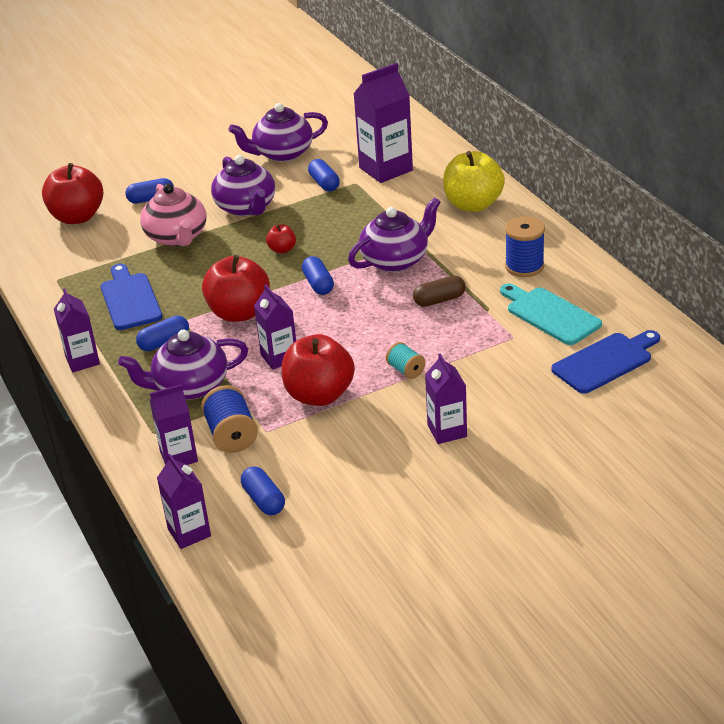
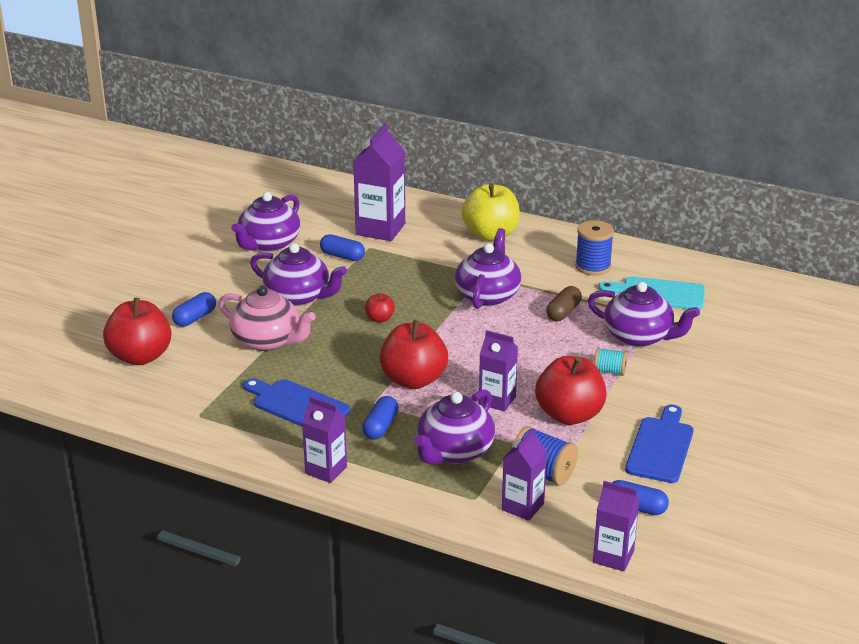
camera: 40 degrees left, 5 degrees down
(318, 284) = (450, 334): blue capsule -> none
(447, 431) = (699, 401): purple carton -> none
(476, 349) = (639, 337): none -> purple teapot
(605, 361) = (739, 312): blue cutting board -> blue cutting board (660, 447)

